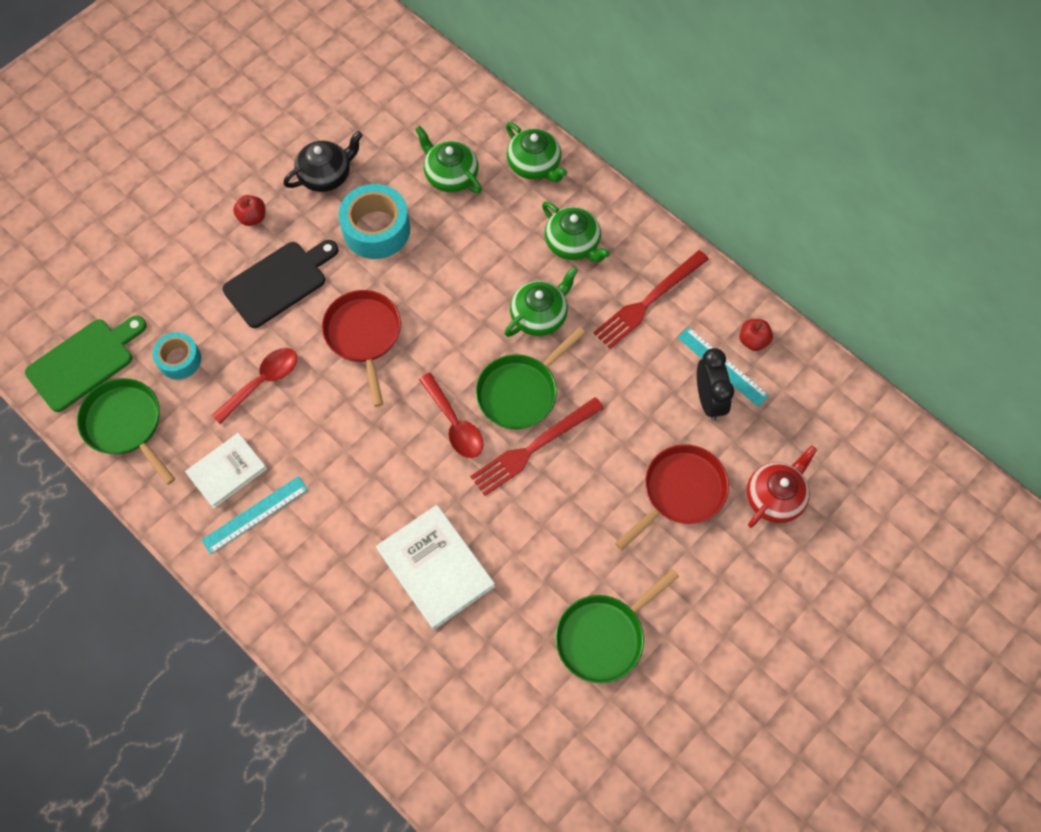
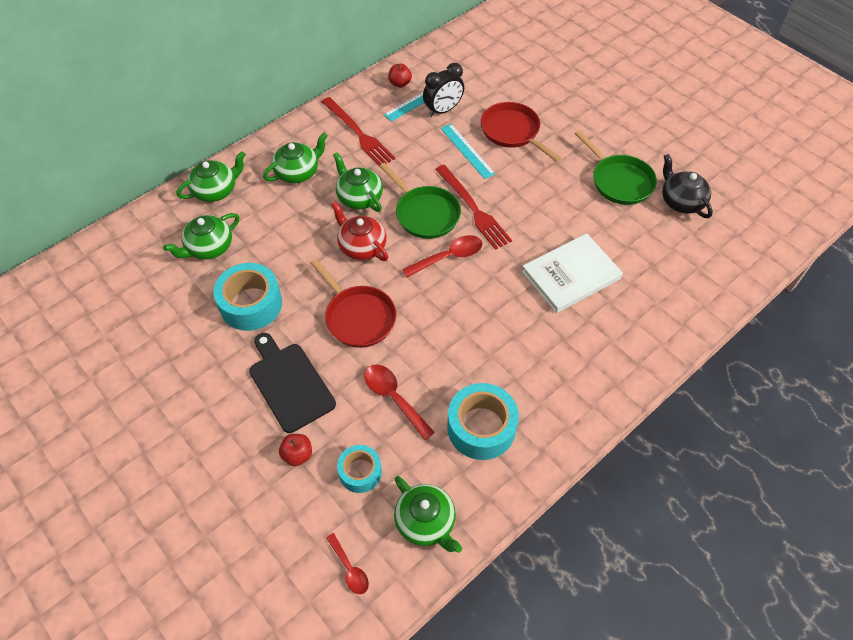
camera: 85 degrees left, 10 degrees down
(84, 362) = (349, 568): green cutting board -> red spoon
(126, 424) = (426, 522): green pan -> green teapot
(227, 471) = (481, 427): white book -> turquoise tape
(252, 217) = (211, 407): red apple -> red apple (297, 455)
(255, 514) = (524, 404): turquoise ruler -> turquoise ruler (467, 151)
(326, 175) = (180, 342): black teapot -> black teapot (681, 201)
(364, 335) = (358, 317): red pan -> red pan turned 120 degrees counterclockwise
(709, 399) = (443, 110): black clock -> black clock turned 150 degrees clockwise
(775, 497) = (517, 87): red teapot -> red teapot (361, 246)

